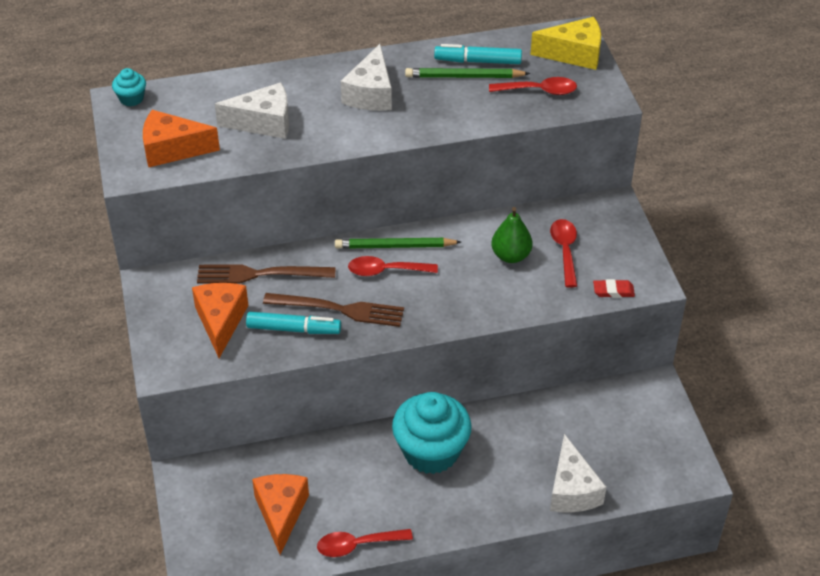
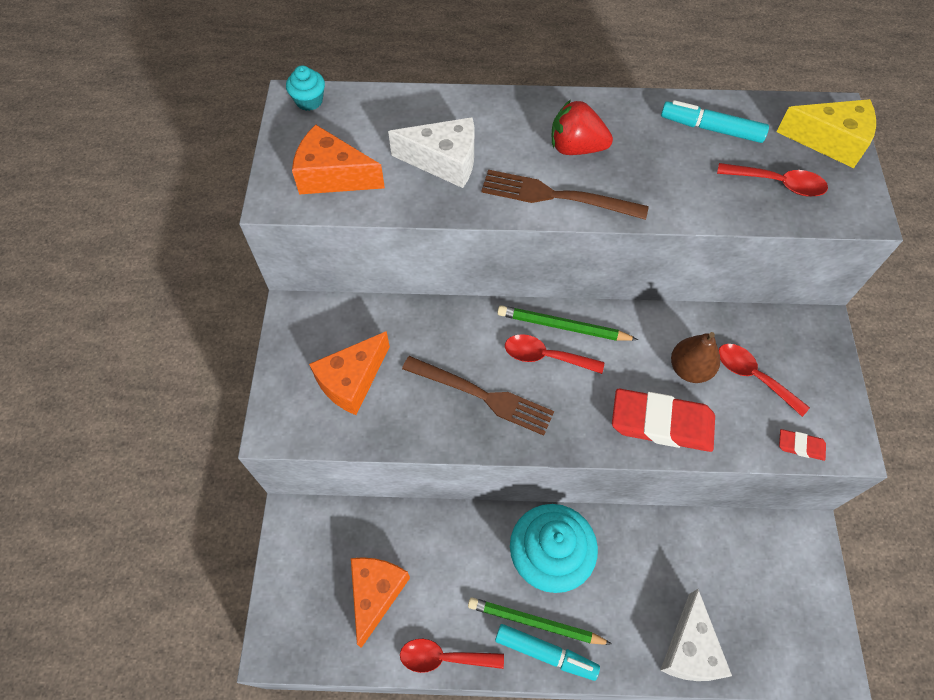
camera: 15 degrees right, 15 degrees up
(221, 322) = (352, 381): orange cheese -> orange cheese turned 150 degrees counterclockwise
(260, 274) = (409, 329): brown fork -> brown fork (556, 196)
(294, 329) = (427, 410): turquoise marker -> turquoise marker (545, 653)
(370, 94) = (576, 147): white cheese -> red strawberry
(464, 77) = (690, 146): green pencil -> green pencil (535, 622)
(496, 298) = (661, 423): none -> red eraser
(511, 256) = (689, 369): green pear -> brown pear
(565, 251) = (753, 376): red spoon -> red spoon turned 60 degrees counterclockwise

